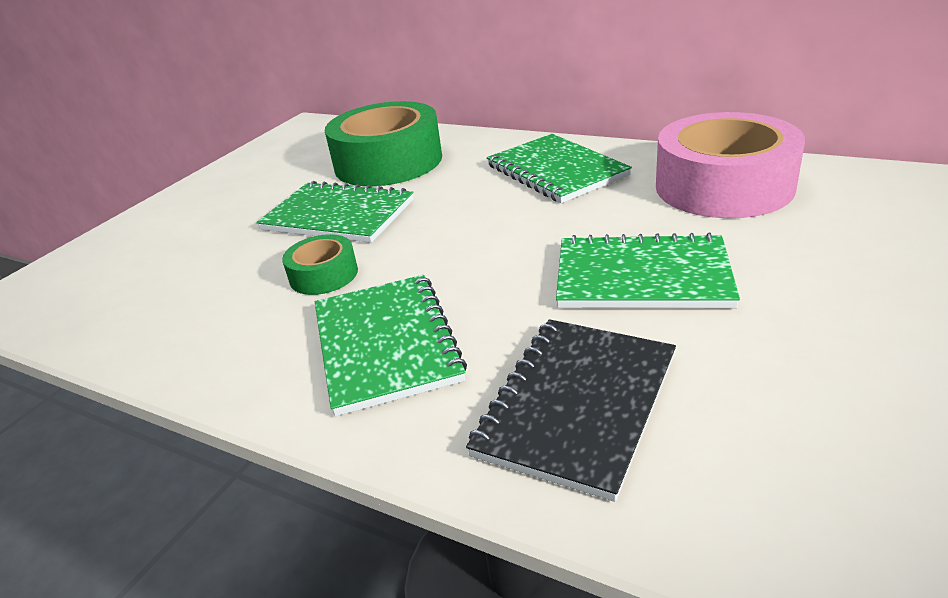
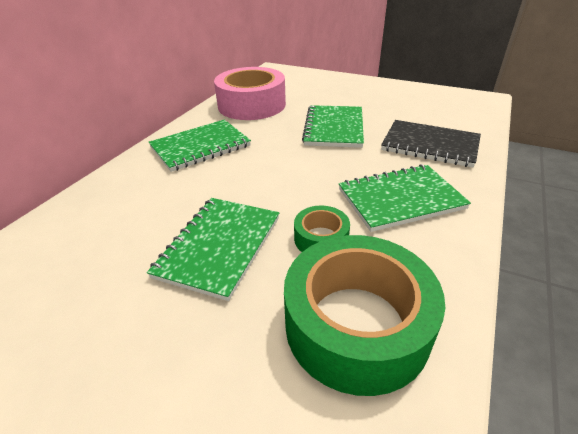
camera: 95 degrees left, 5 degrees up
(388, 162) = (116, 228): green tape -> green tape (356, 324)

